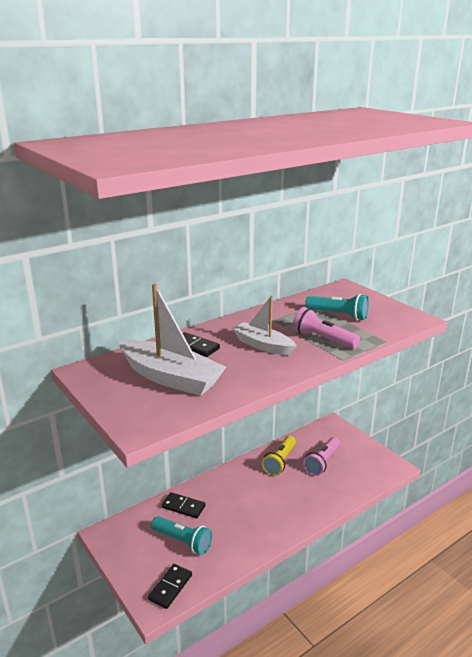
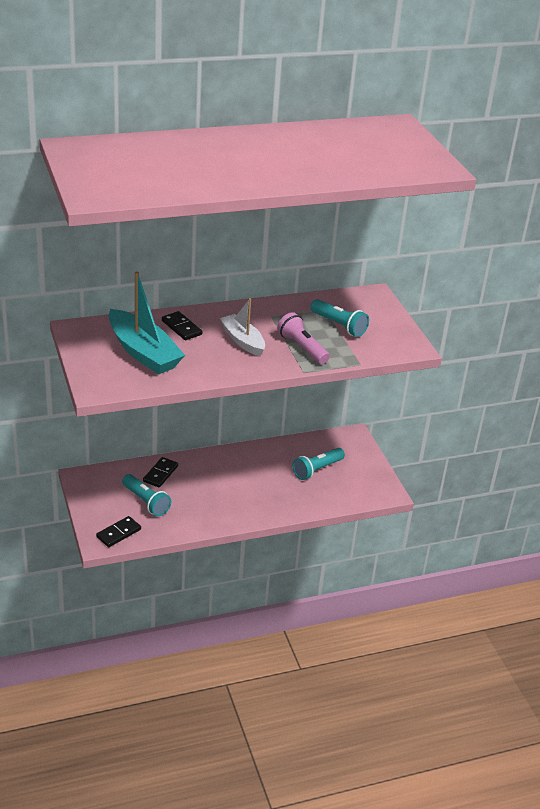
camera: 15 degrees right, 10 degrees up
(170, 378) = (143, 352): white boat -> turquoise boat
(183, 507) = (160, 474): black domino -> black domino turned 75 degrees clockwise
(280, 462) = (275, 458): yellow flashlight -> none
(322, 462) = (317, 470): pink flashlight -> turquoise flashlight

